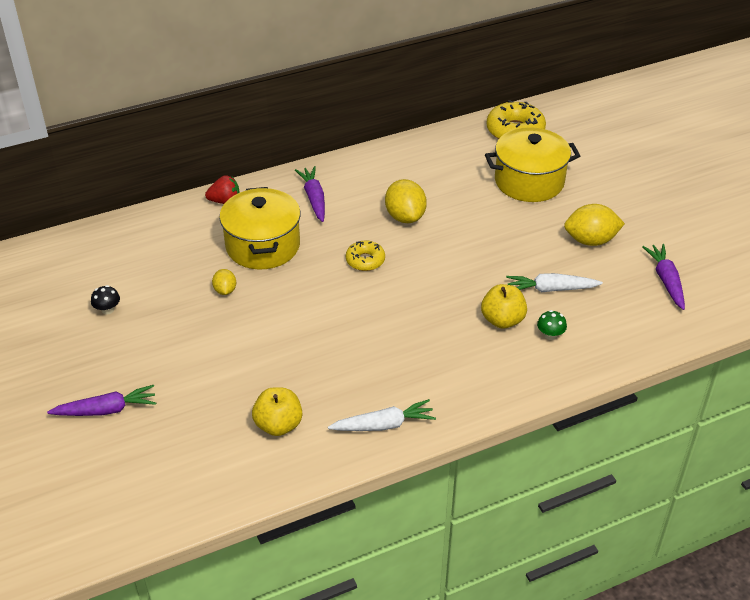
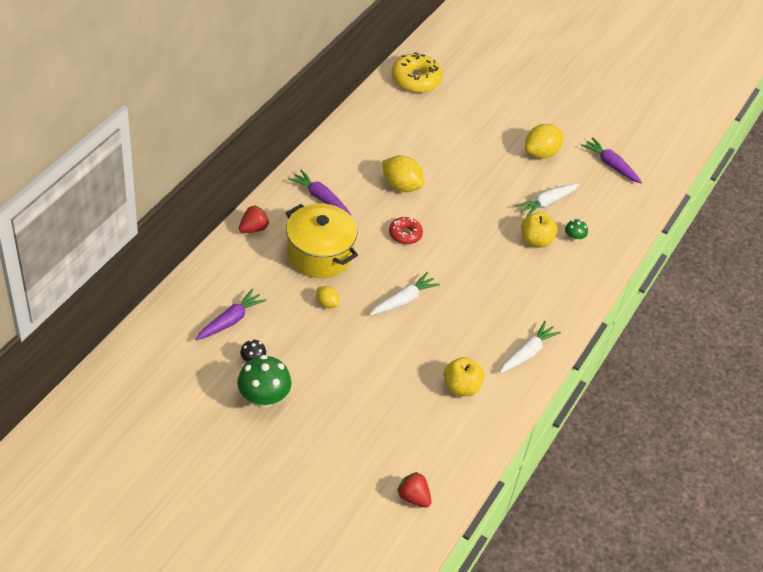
camera: 40 degrees left, 5 degrees up
(82, 346) = (263, 398): none -> green mushroom
(106, 410) = (332, 436): purple carrot -> purple carrot (230, 320)
(122, 507) = (413, 497): none -> red strawberry
(302, 318) = (403, 300): none -> white carrot
(365, 260) = (405, 234): yellow donut -> red donut
(529, 181) = (462, 120): yellow pot -> none

